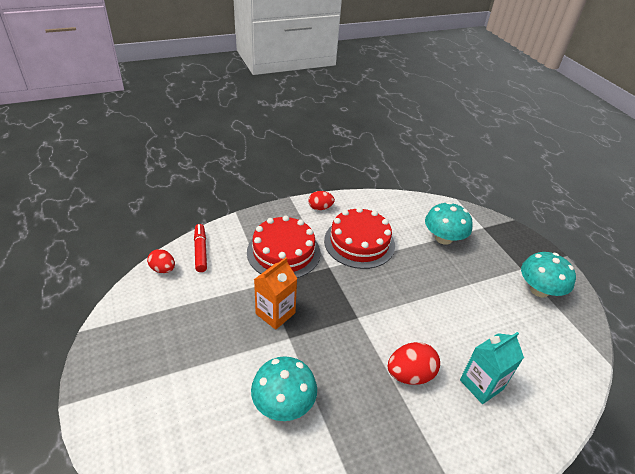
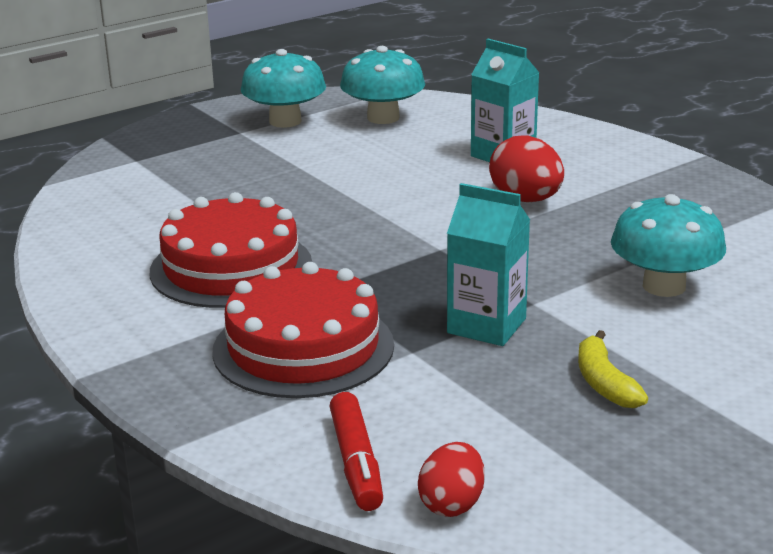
camera: 100 degrees left, 15 degrees down
(201, 251) = (356, 463): red marker -> red marker turned 75 degrees counterclockwise
(209, 340) = (604, 383): none -> yellow banana
(275, 313) = (486, 326): orange carton -> turquoise carton
(320, 208) = (119, 327): red egg -> none
(443, 238) = (183, 191): turquoise mushroom -> turquoise mushroom (383, 118)

